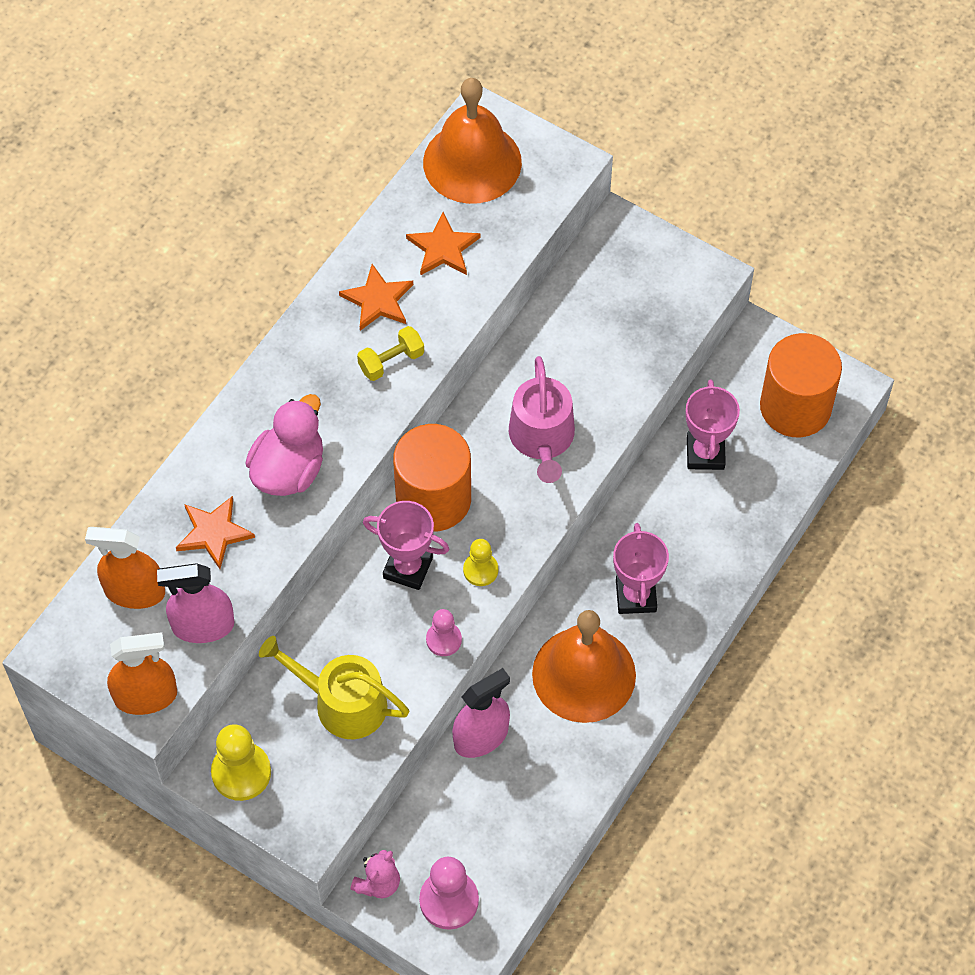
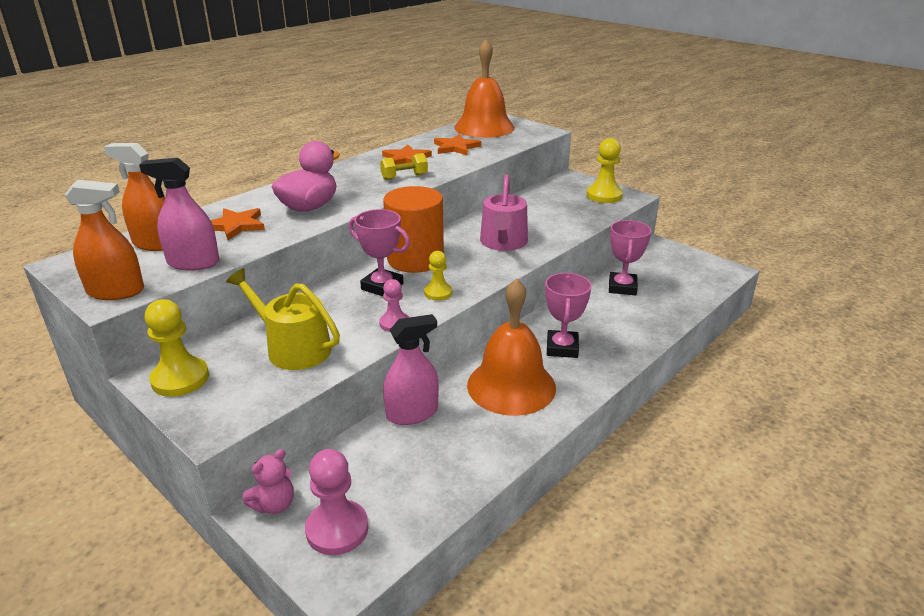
camera: 10 degrees right, 30 degrees down
(671, 279) = (604, 195): none -> yellow pawn
(795, 407) = (688, 274): orange cylinder -> none

